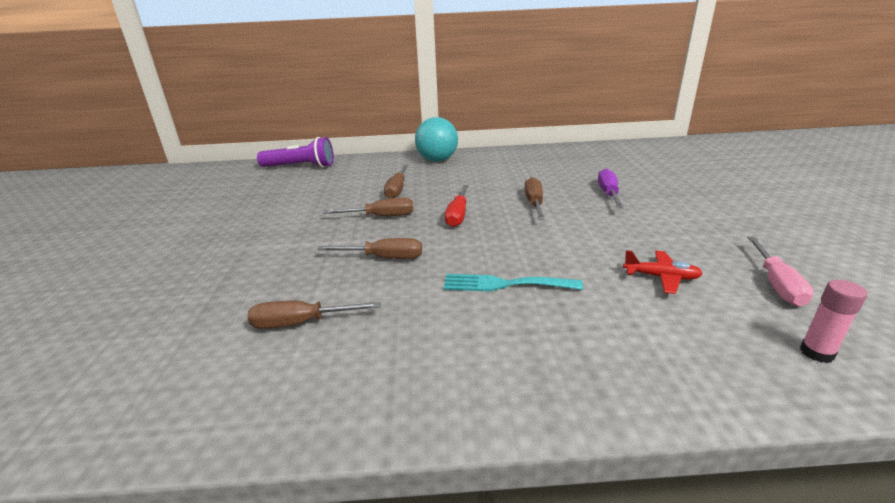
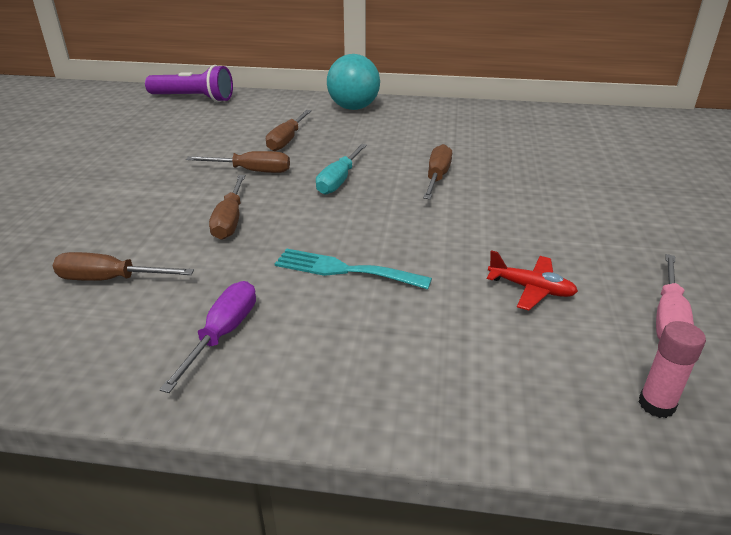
camera: 10 degrees right, 5 degrees up
(384, 258) = (230, 220): brown screwdriver -> brown screwdriver turned 75 degrees clockwise
(458, 215) = (339, 180): red screwdriver -> turquoise screwdriver
(608, 193) = (536, 176): purple screwdriver -> purple screwdriver (223, 334)

